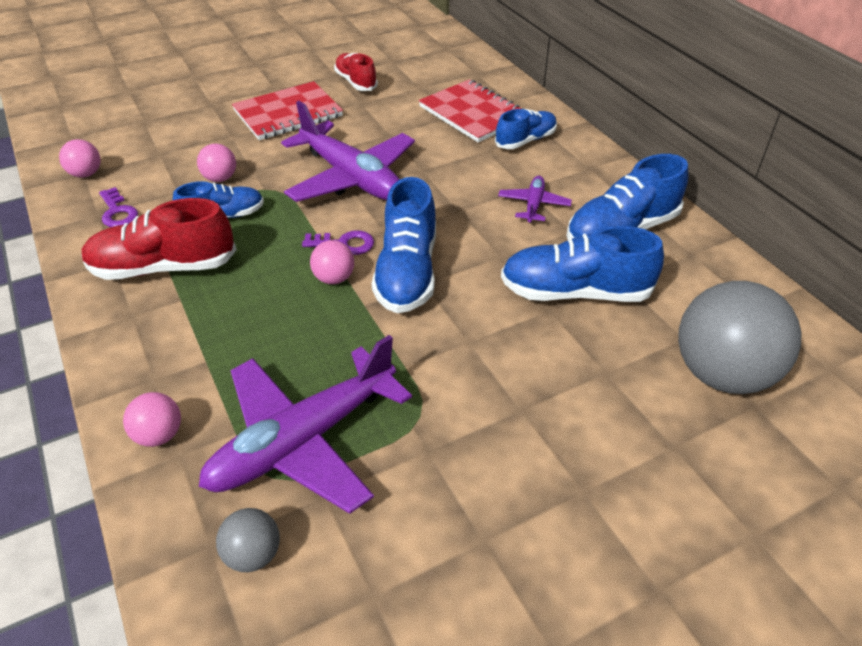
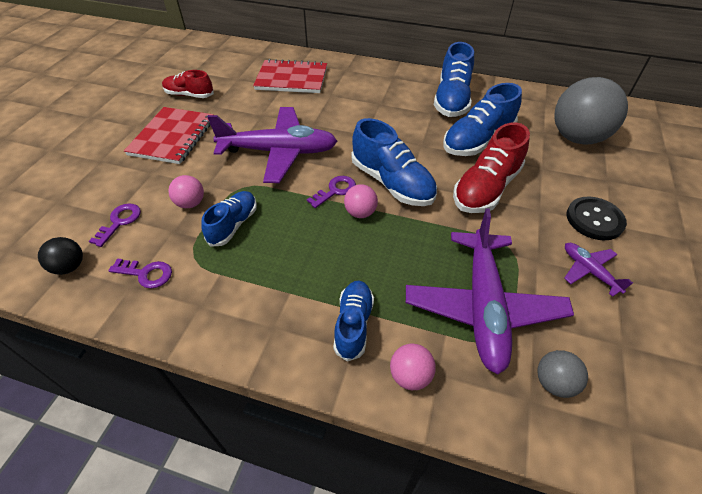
camera: 45 degrees left, 5 degrees up
(86, 174) = (70, 267): pink ball -> black ball
(156, 161) = (119, 222): none -> purple key
(164, 267) = (245, 283): red shoe -> red shoe (486, 188)
(525, 140) = (342, 79): blue shoe -> blue shoe (353, 324)
(533, 205) = (396, 110): purple plane -> purple plane (589, 271)
(570, 469) = (594, 219): none -> black button

